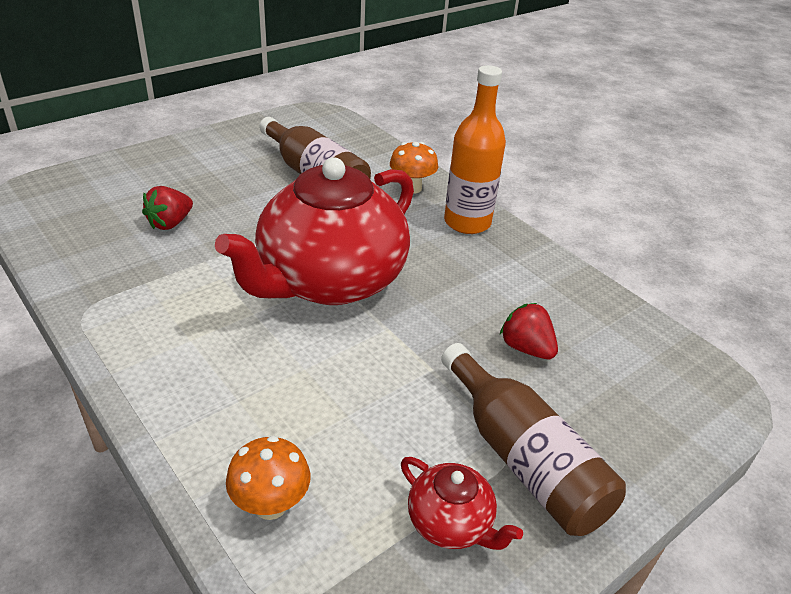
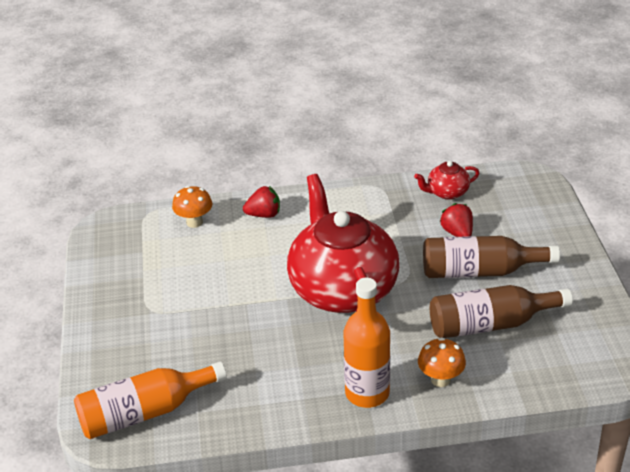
camera: 125 degrees right, 0 degrees up
(451, 523) = (134, 272): red teapot -> red teapot (447, 192)
(523, 459) = (142, 313): brown bottle -> brown bottle (480, 271)
(526, 348) = (211, 356): red strawberry -> red strawberry (264, 215)
(656, 367) = (145, 412): none -> orange bottle

